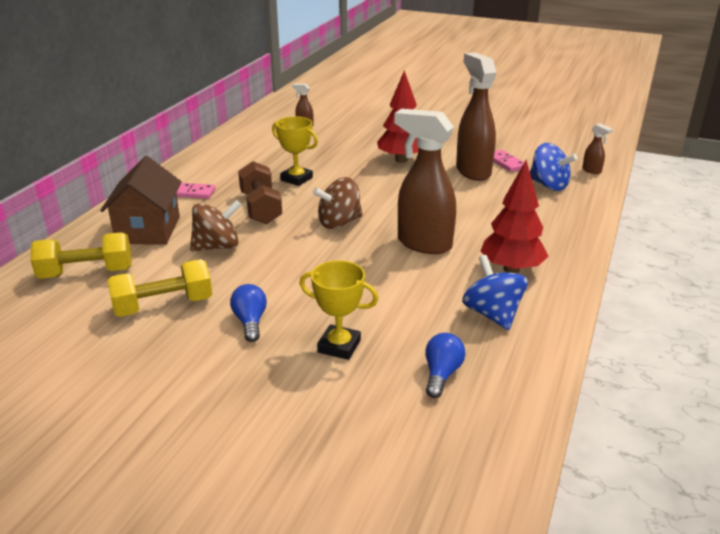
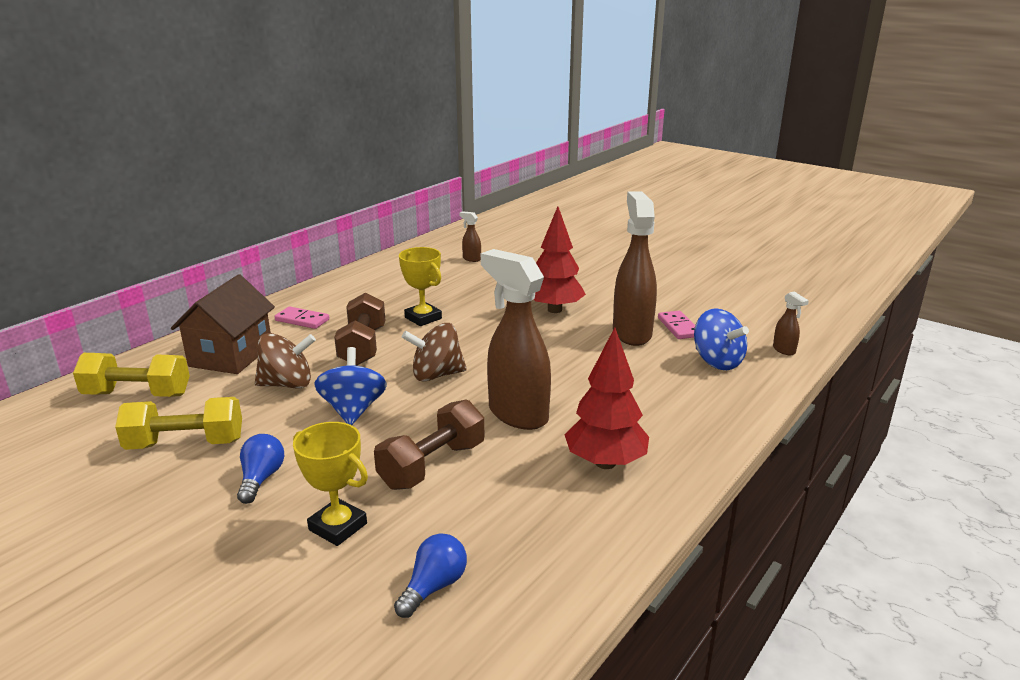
camera: 15 degrees right, 5 degrees down
(382, 291) = (432, 465): none -> brown dumbbell
(492, 314) = (546, 518): blue spinning top -> blue spinning top (353, 410)

